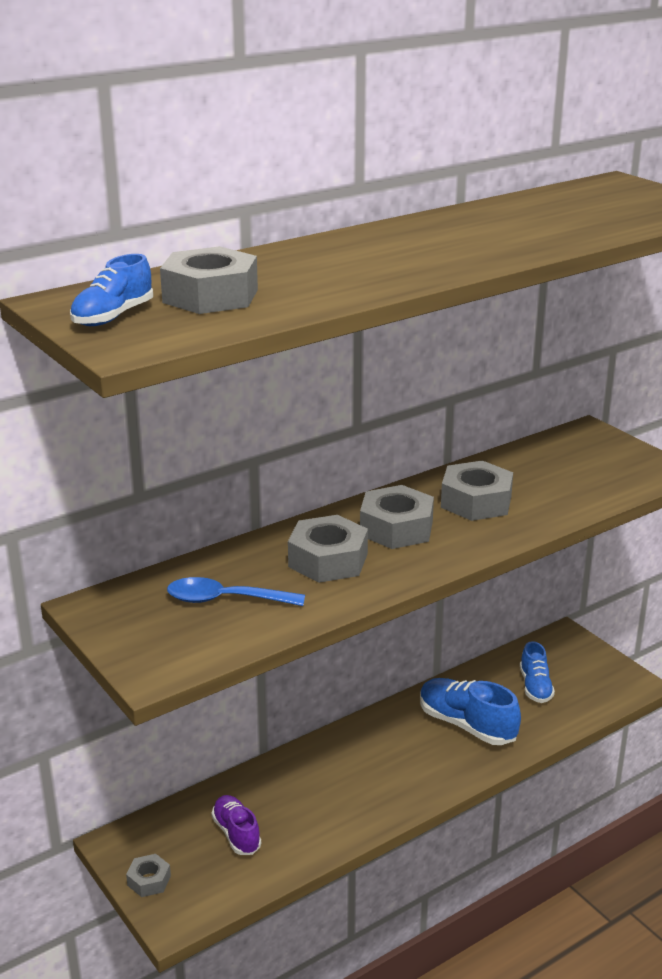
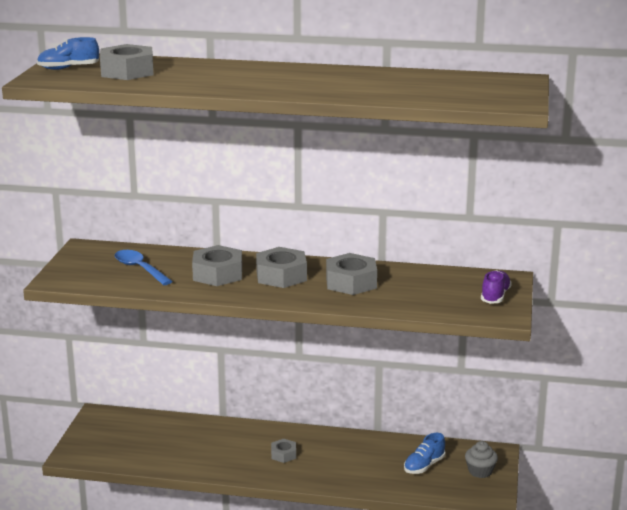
camera: 45 degrees right, 5 degrees down
(149, 880) = (86, 435): grey nut -> grey nut (283, 454)
(236, 834) = (151, 440): purple shoe -> purple shoe (495, 296)
(466, 725) = (348, 461): blue shoe -> none
(585, 663) = (480, 471): none -> grey cupcake

